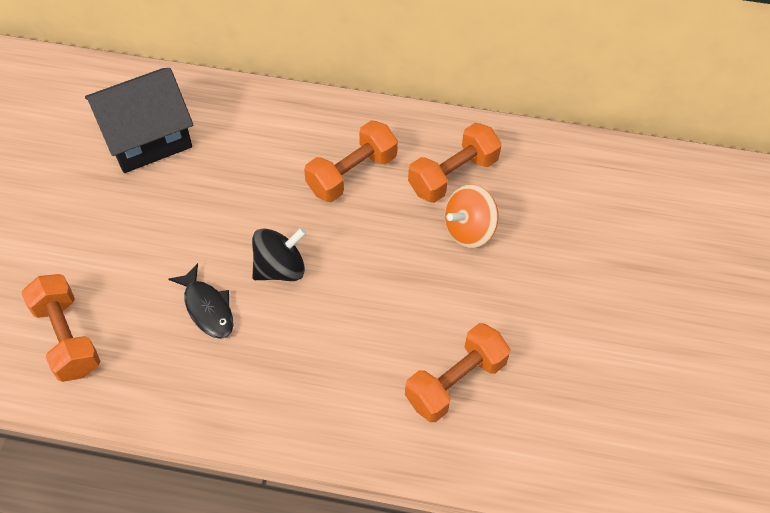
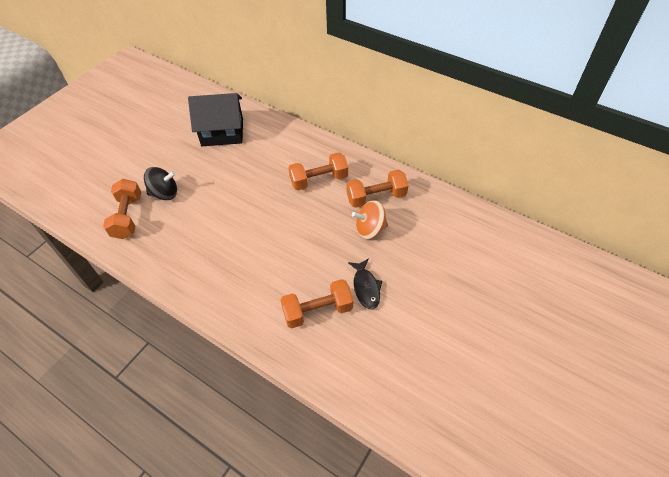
camera: 25 degrees right, 5 degrees down
(207, 308) = (204, 225): black fish -> black fish (366, 287)
(280, 268) = (253, 217): black spinning top -> black spinning top (165, 193)

